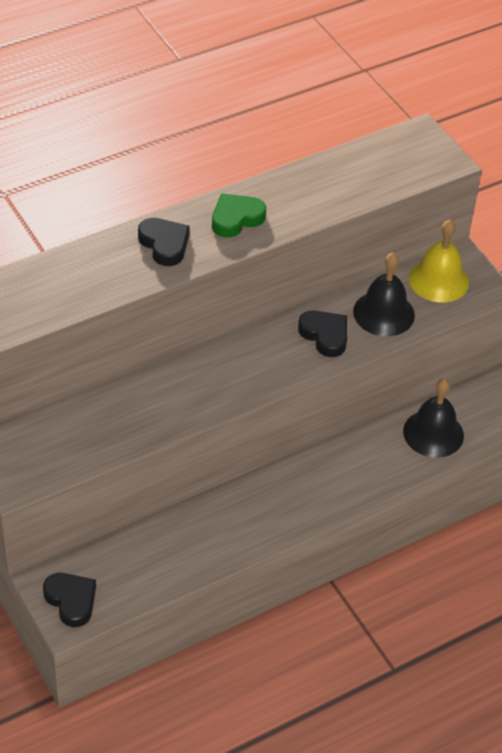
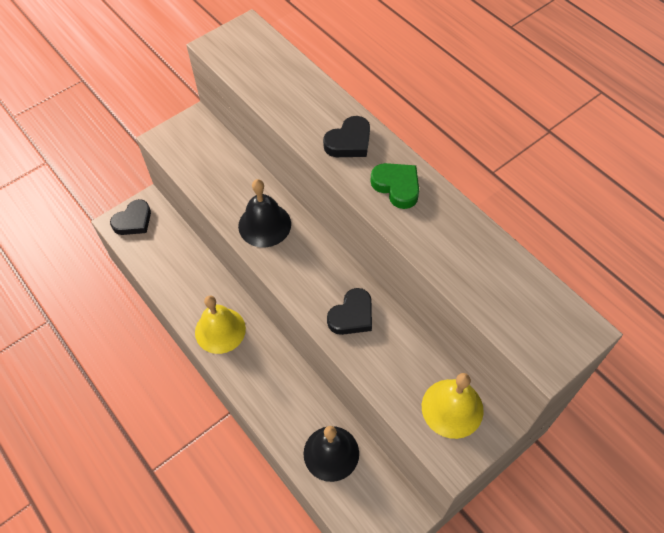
camera: 85 degrees right, 10 degrees up
(266, 516) = (220, 330): none -> yellow bell
(384, 313) = (393, 362): black bell -> black bell (264, 225)

